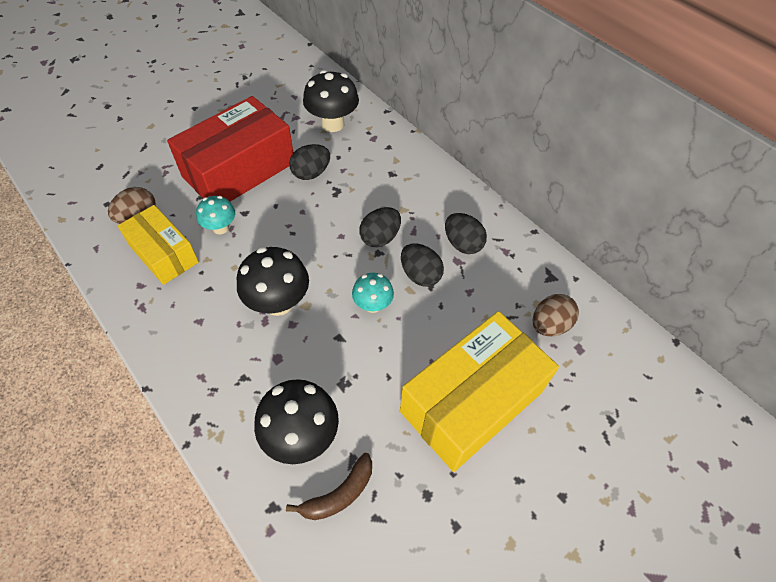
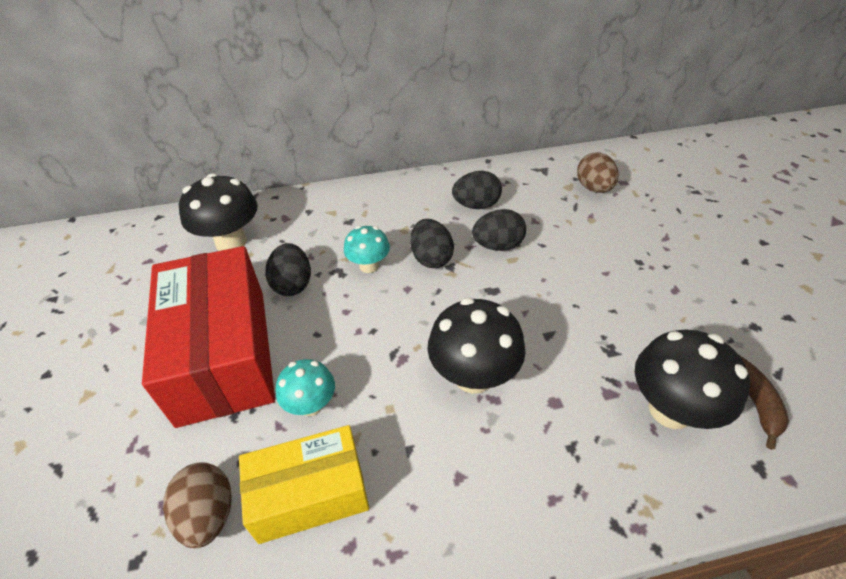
camera: 60 degrees left, 10 degrees down
(372, 305) = (518, 293): turquoise mushroom -> turquoise mushroom (369, 266)
(471, 401) = (659, 262): yellow box -> none

